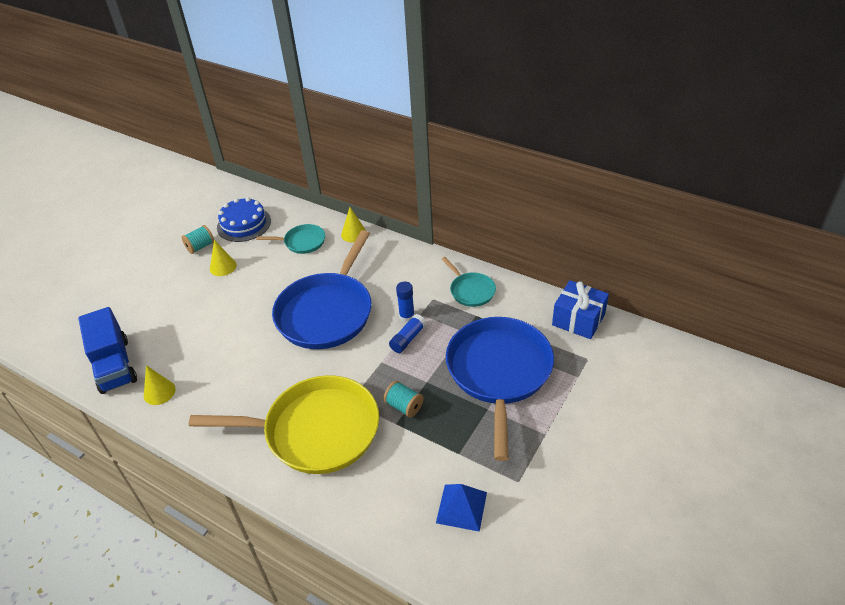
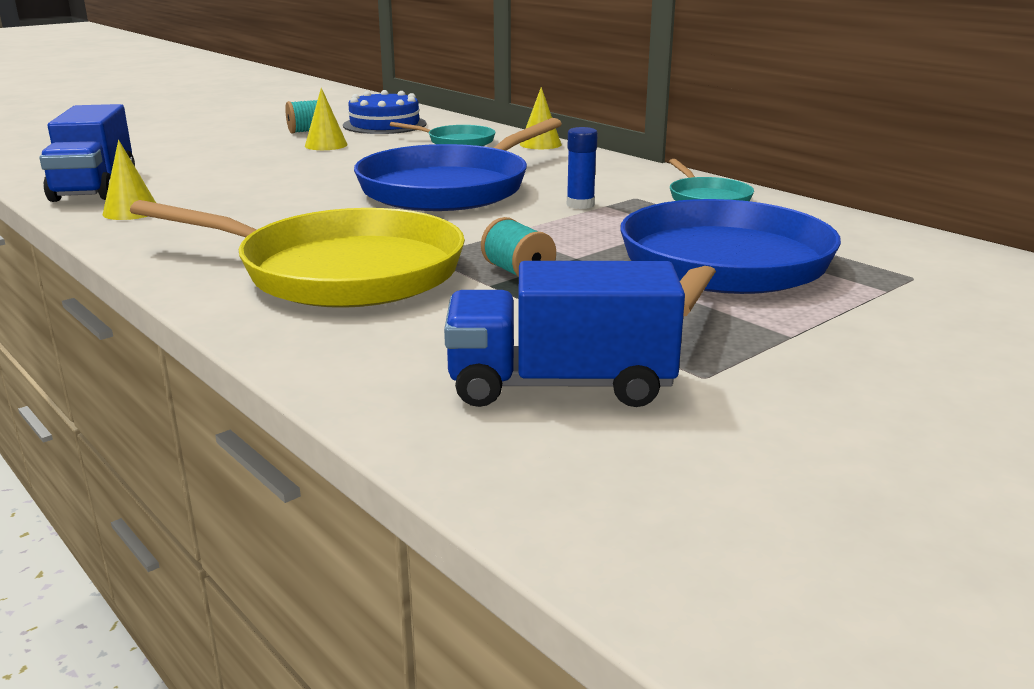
camera: 15 degrees right, 20 degrees down
(408, 339) = (569, 221): blue glue stick -> none
(461, 507) = (560, 385): blue pyramid -> blue truck
(578, 320) = (906, 242): blue gift -> none

